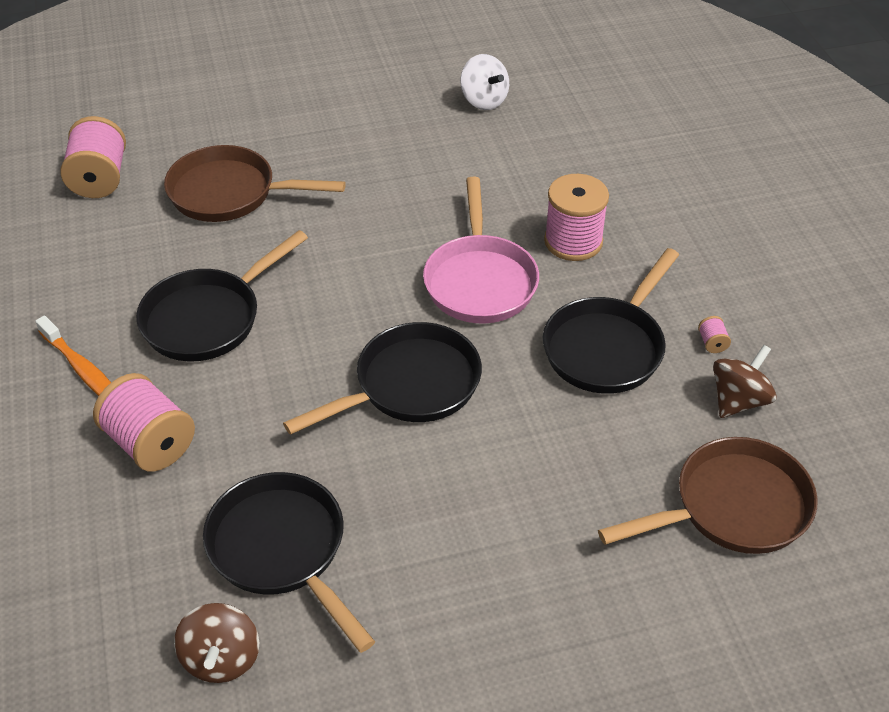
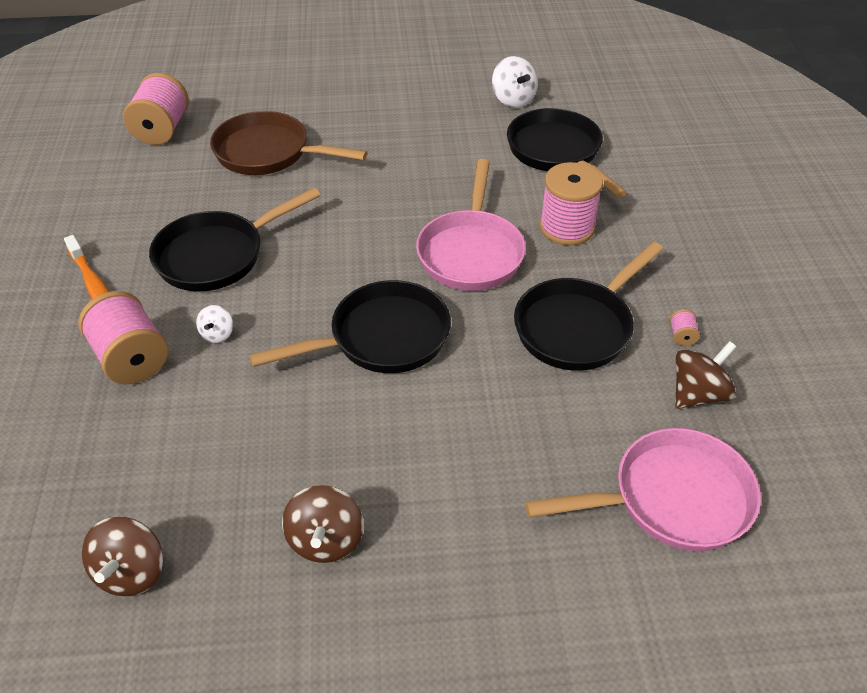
camera: 10 degrees right, 0 degrees up
(235, 404) = (217, 334): none -> white spinning top
(282, 550) = (220, 475): black pan -> black pan (557, 153)
(408, 598) = (326, 540): none -> brown spinning top
(733, 507) = (672, 499): brown pan -> pink pan

